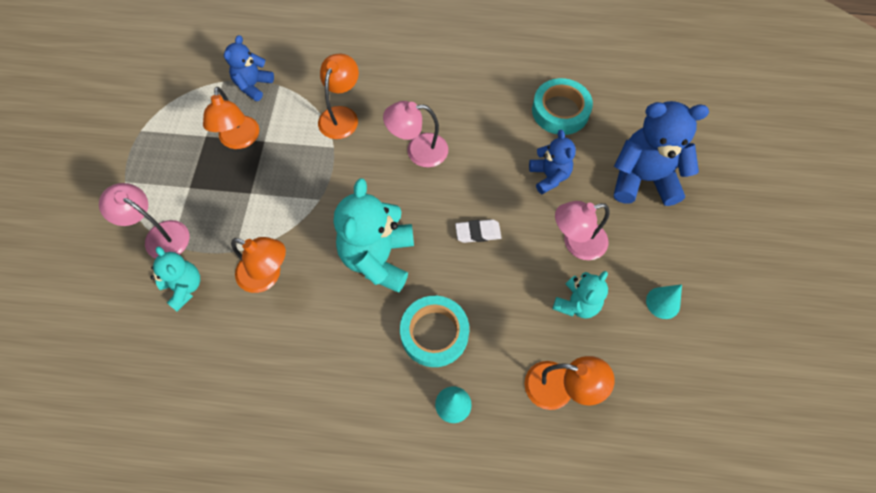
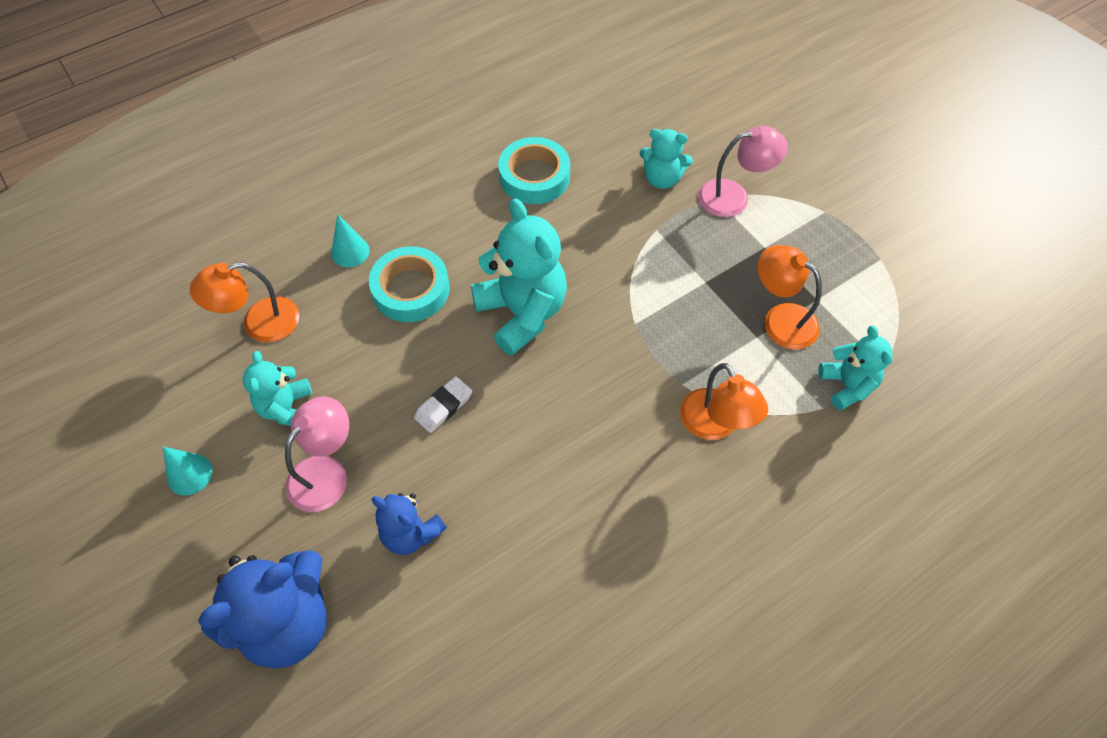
camera: 140 degrees right, 5 degrees down
(253, 85) = (847, 385): blue teddy bear -> turquoise teddy bear
(267, 276) = (605, 231): orange lamp -> none
(418, 151) = (589, 449): pink lamp -> none
(560, 111) = (462, 645): turquoise tape -> turquoise tape (534, 176)

